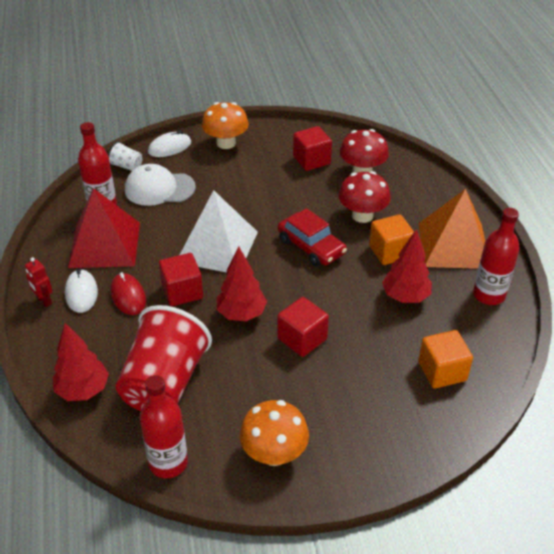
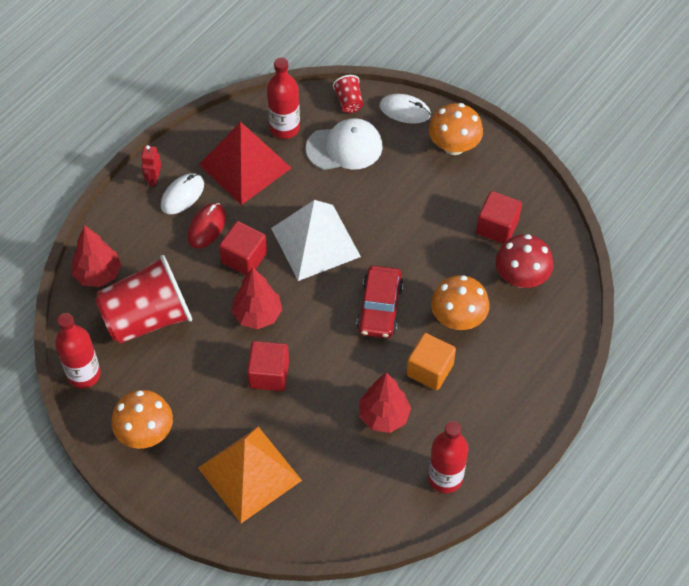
camera: 50 degrees right, 15 degrees up
(126, 166) = (349, 101): white cup -> red cup
(159, 188) = (344, 147): white cap -> white cap turned 120 degrees clockwise
(362, 215) = (458, 318): red mushroom -> orange mushroom
(442, 371) = (322, 494): orange cube -> none
(453, 245) = (486, 413): orange pyramid -> orange pyramid (249, 474)

